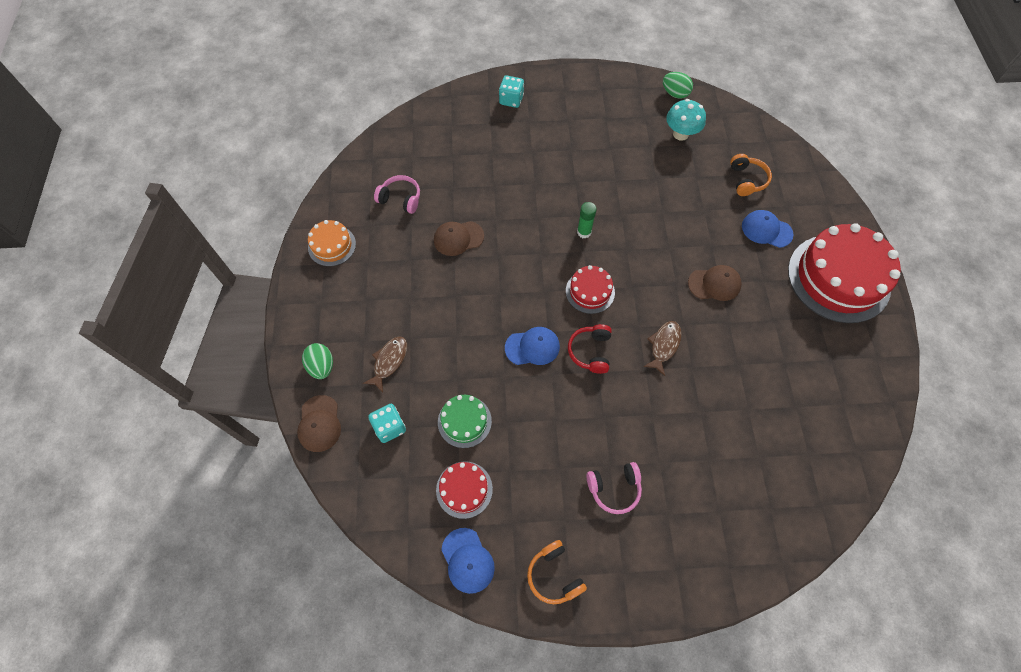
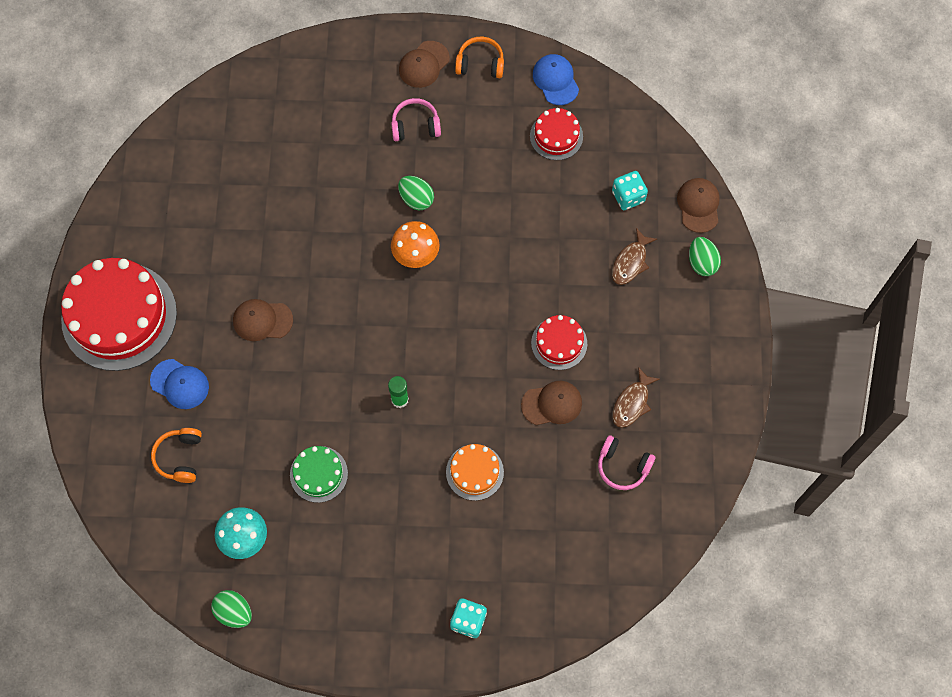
camera: 175 degrees left, 5 degrees up
(332, 246) = (704, 406): orange cake -> orange cake (474, 472)
(464, 421) = (553, 196): green cake -> green cake (319, 474)
(532, 347) = (477, 265): blue cap -> none
(554, 575) = (480, 64): orange headphones -> orange headphones turned 60 degrees counterclockwise
(590, 291) = (405, 323): red cake -> red cake (559, 343)
(590, 351) = (416, 255): red headphones -> orange mushroom
(599, 407) = (416, 199): none -> green egg
(618, 568) = (424, 64): none -> brown cap
(664, 345) = (336, 255): brown fish -> brown fish (632, 403)

